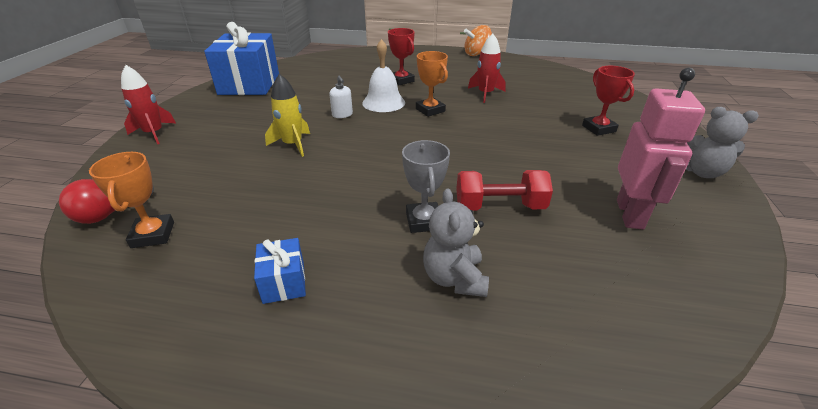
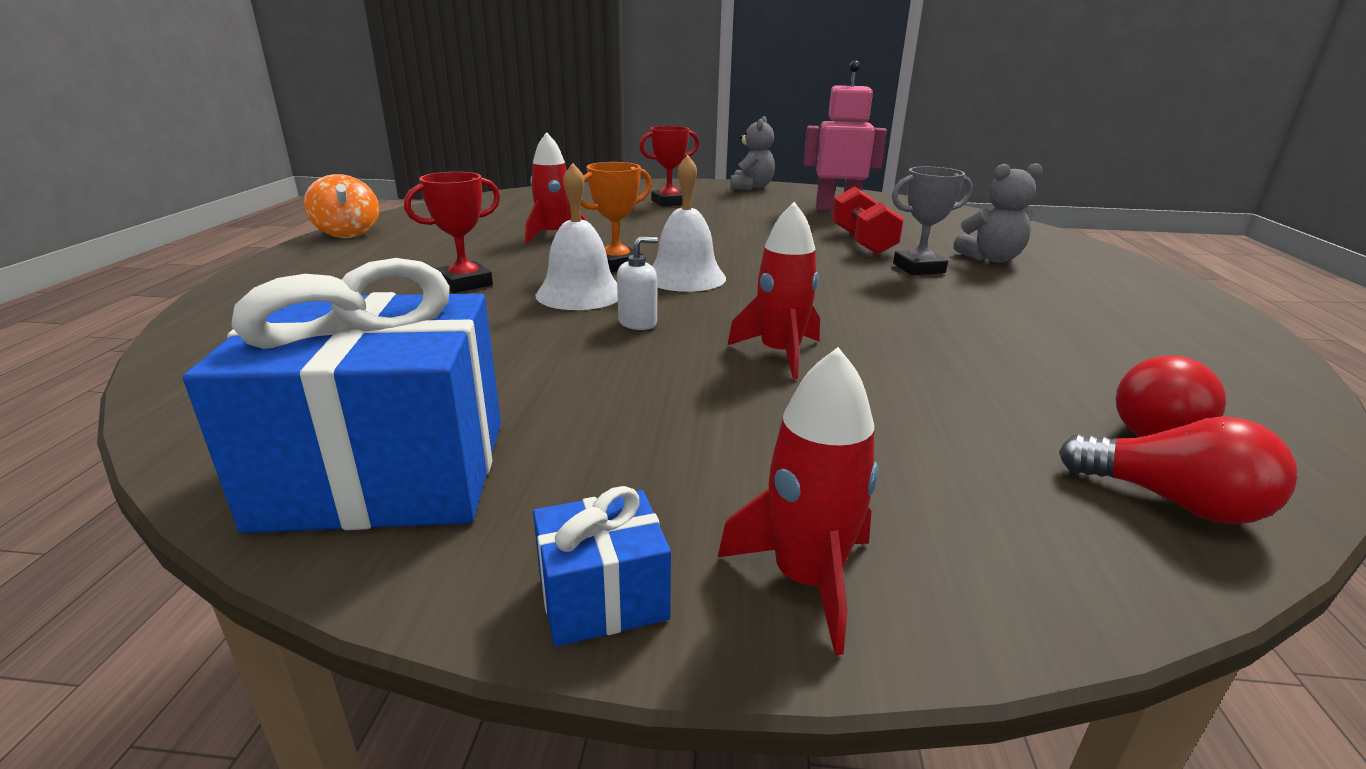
camera: 95 degrees left, 10 degrees down
(153, 235) = (1151, 427): orange trophy -> red light bulb
(284, 282) = (1096, 321): blue gift -> blue gift (602, 597)
(293, 144) = (780, 353): yellow rocket -> red rocket
(406, 127) = (685, 277): none -> white bell

